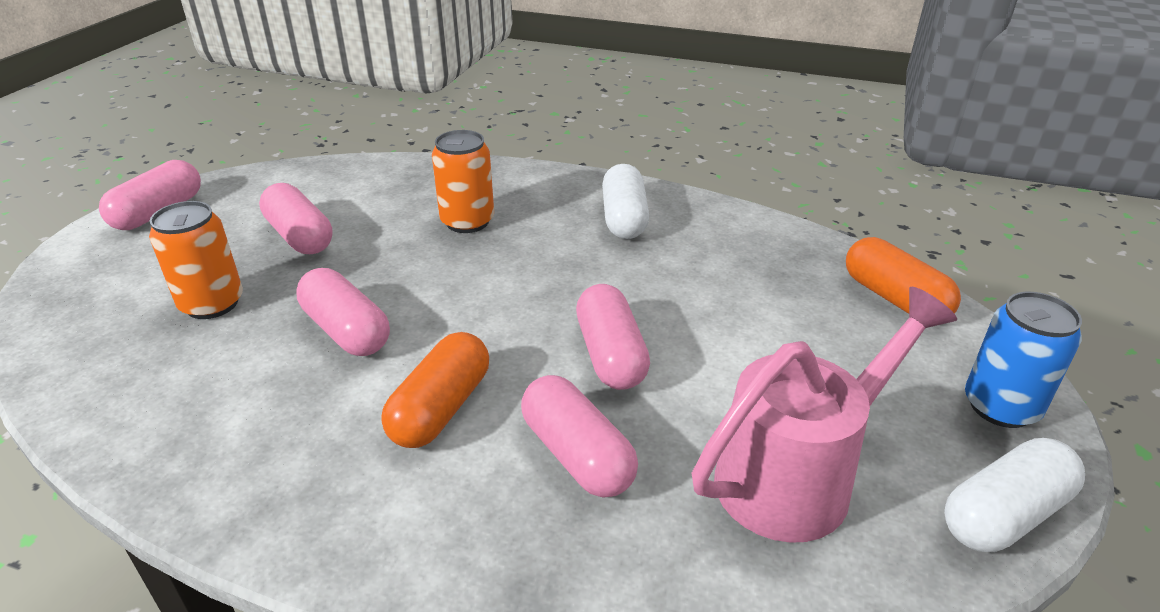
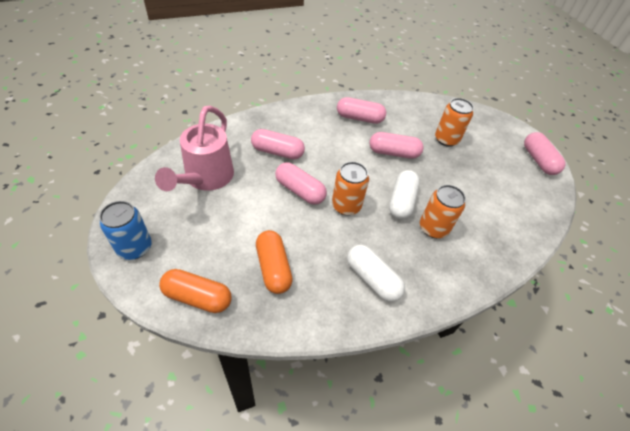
camera: 135 degrees right, 15 degrees up
(300, 236) = (475, 179): pink capsule -> pink capsule (359, 118)
(441, 408) = (331, 145): orange capsule -> orange capsule (273, 268)
(556, 298) = (346, 206): none -> orange can
(1004, 514) = (132, 198): white capsule -> white capsule (401, 201)

